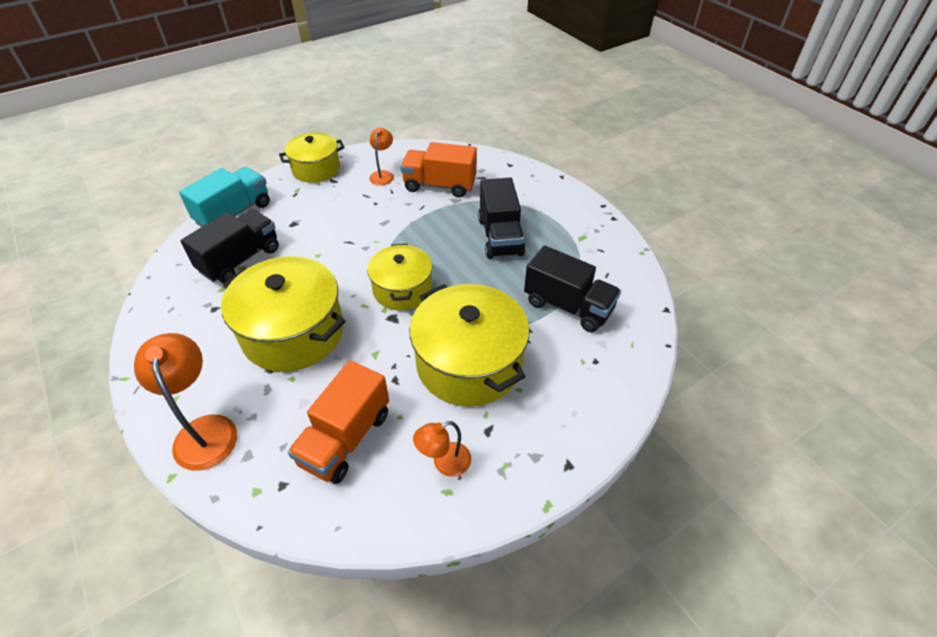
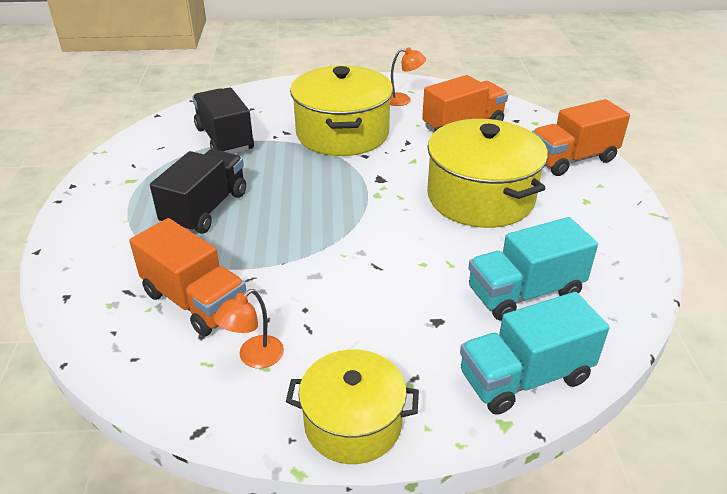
camera: 150 degrees left, 10 degrees down
(204, 430) = (572, 159): orange lamp -> orange truck
(240, 260) = (524, 293): black truck -> turquoise truck
(402, 289) = (353, 197): yellow pot -> none

